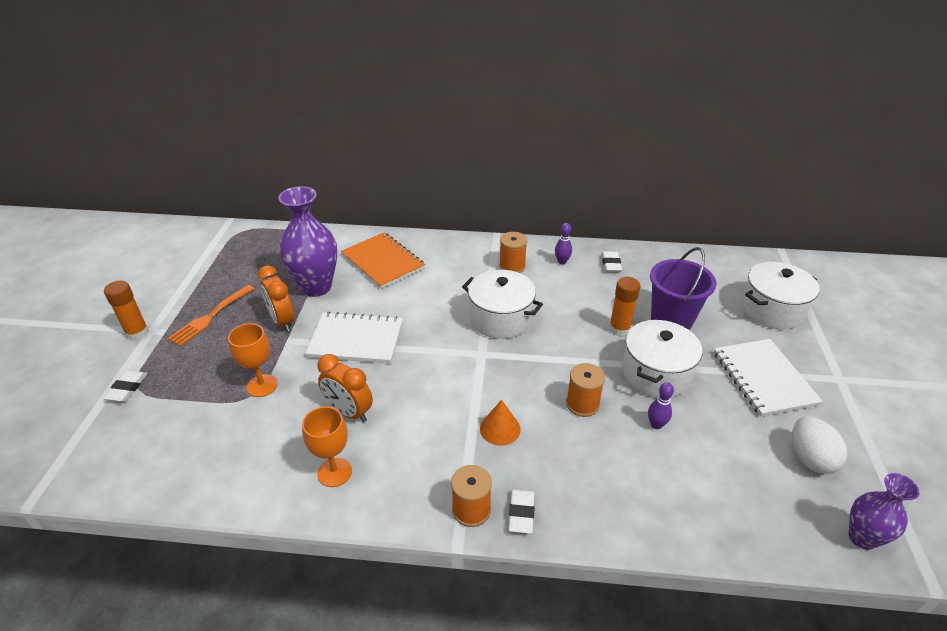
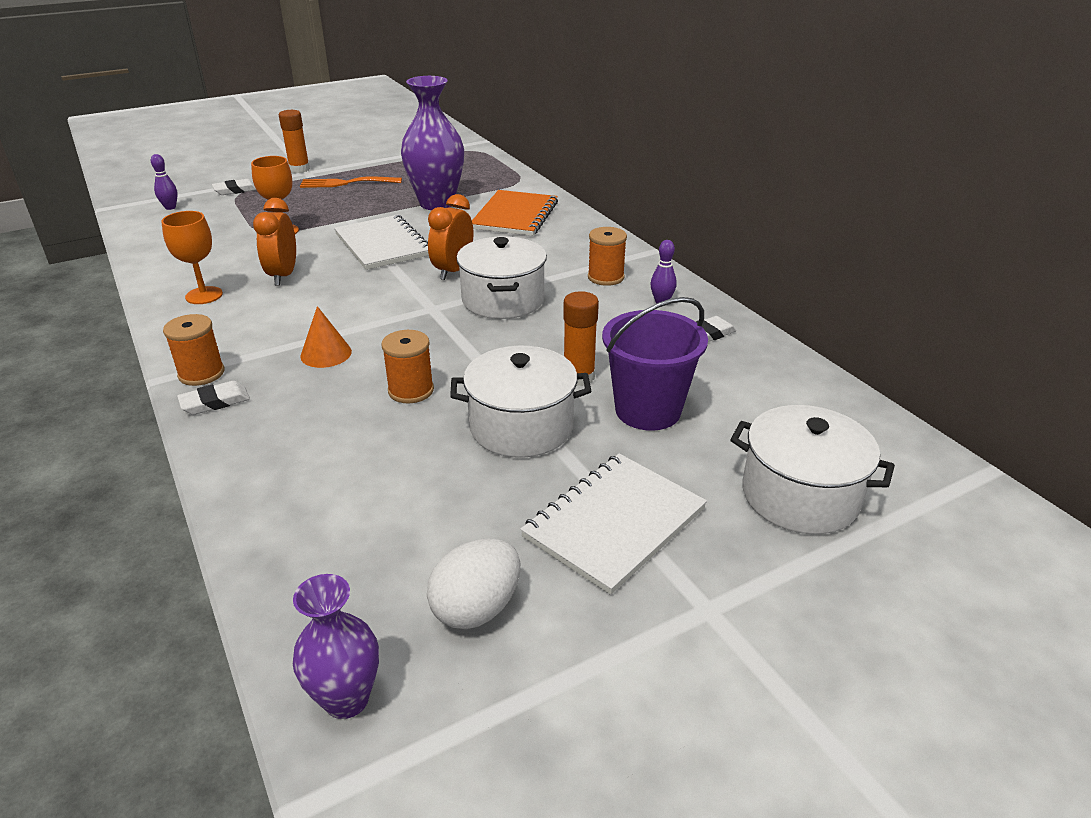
camera: 55 degrees right, 5 degrees down
(282, 321) = (372, 209): orange clock -> orange clock (453, 271)
(656, 425) = (423, 451): purple bowling pin -> purple bowling pin (170, 207)

